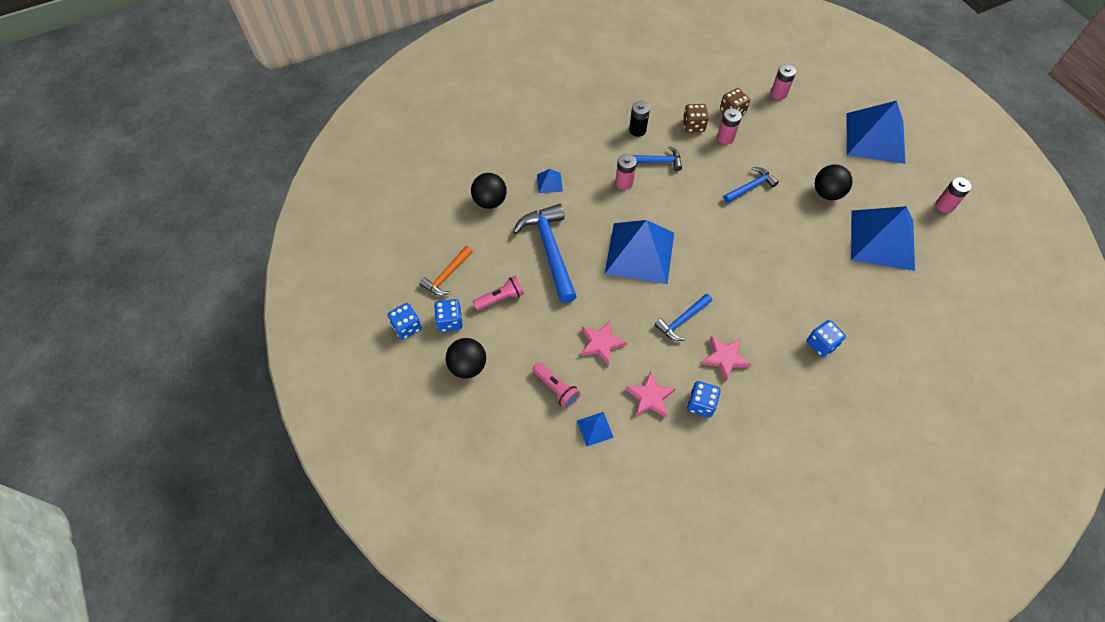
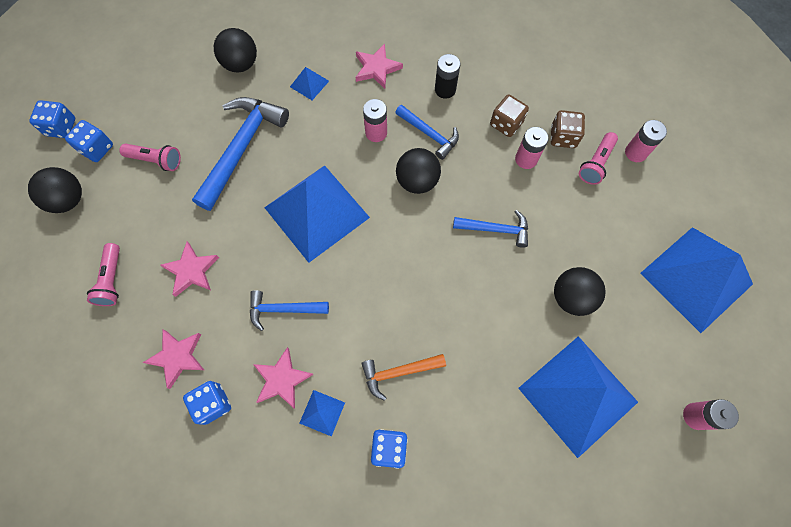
camera: 40 degrees right, 10 degrees up
(447, 275) = (137, 106): orange hammer -> orange hammer (398, 372)
(582, 145) = (377, 68): none -> pink star
(595, 429) = (103, 344): blue pyramid -> blue pyramid (322, 412)
(679, 192) = (417, 181): none -> black ball
(764, 114) = (595, 163): none -> pink flashlight

